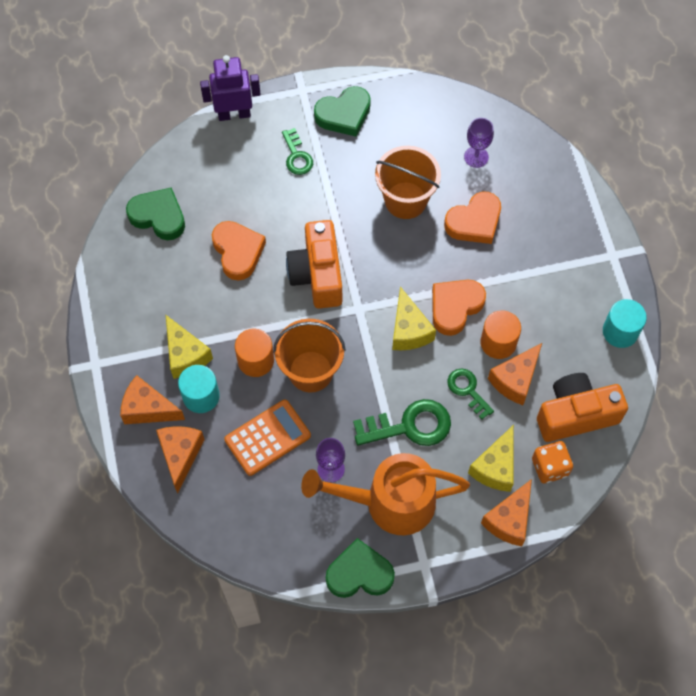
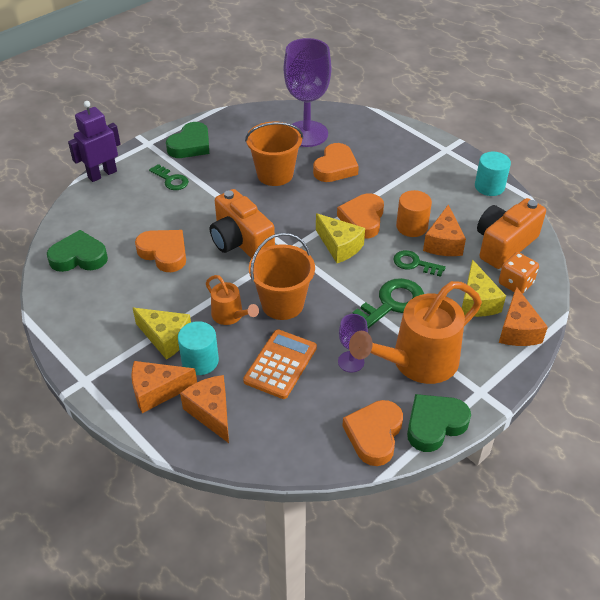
camera: 30 degrees left, 20 degrees down
(256, 360) = (230, 316): orange cylinder -> orange watering can
(301, 553) = (374, 435): none -> orange heart
(476, 157) = (306, 134): purple goblet -> purple goblet, size x2.12

